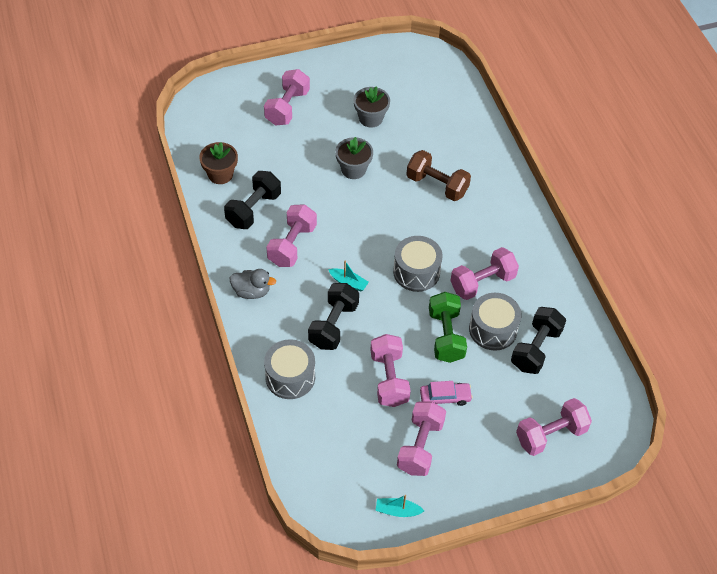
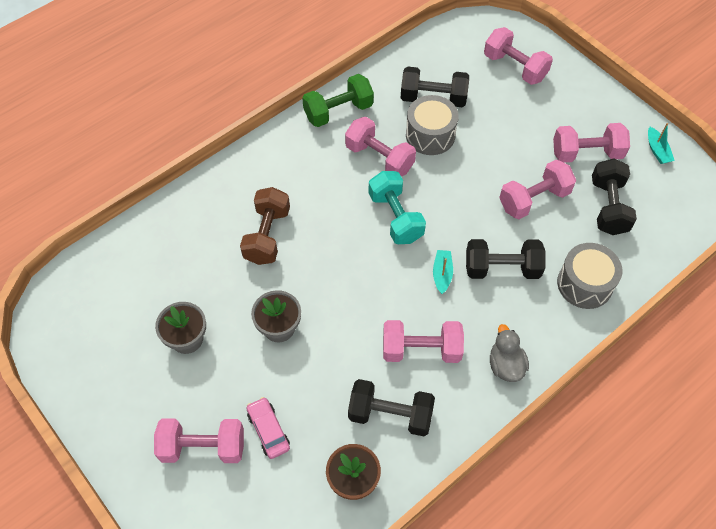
camera: 110 degrees left, 5 degrees up
(355, 434) = (608, 207): none -> black dumbbell
(416, 272) = (395, 217): grey drum -> turquoise dumbbell
(445, 397) = (526, 150): pink car -> pink car (268, 430)
(446, 336) = (459, 169): green dumbbell -> green dumbbell (338, 111)

